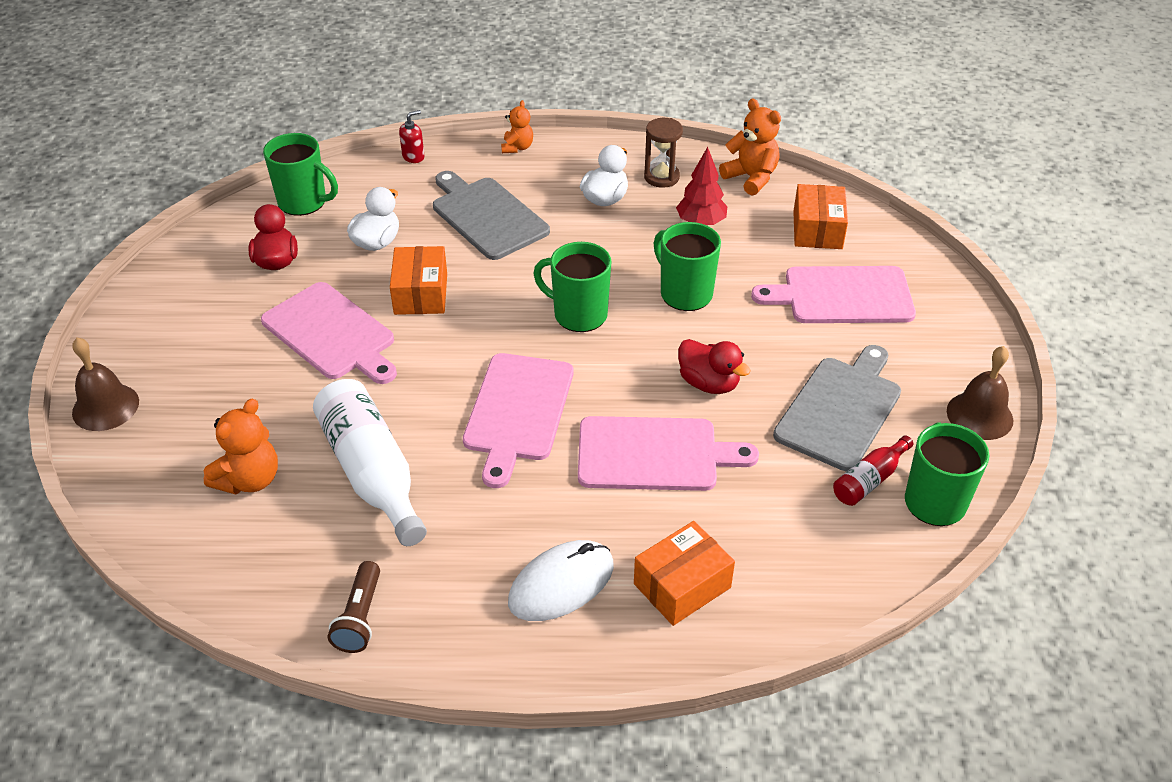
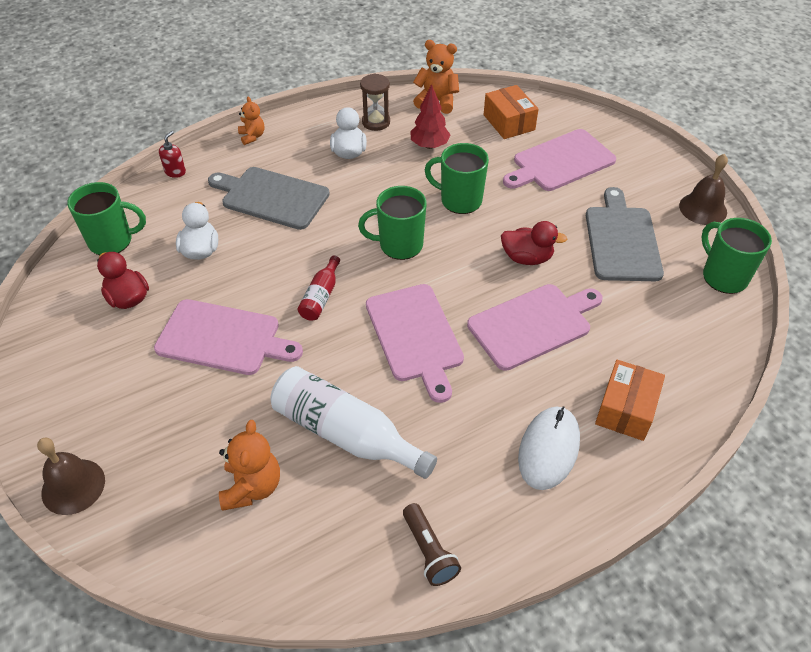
camera: 30 degrees left, 5 degrees up
(420, 294) = (269, 277): orange box -> none
(869, 480) = (677, 280): red bottle -> red bottle (321, 296)

